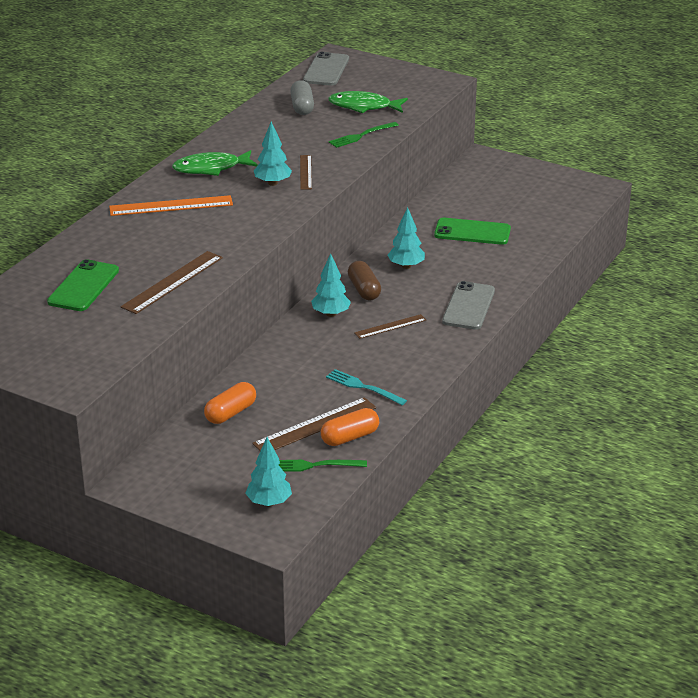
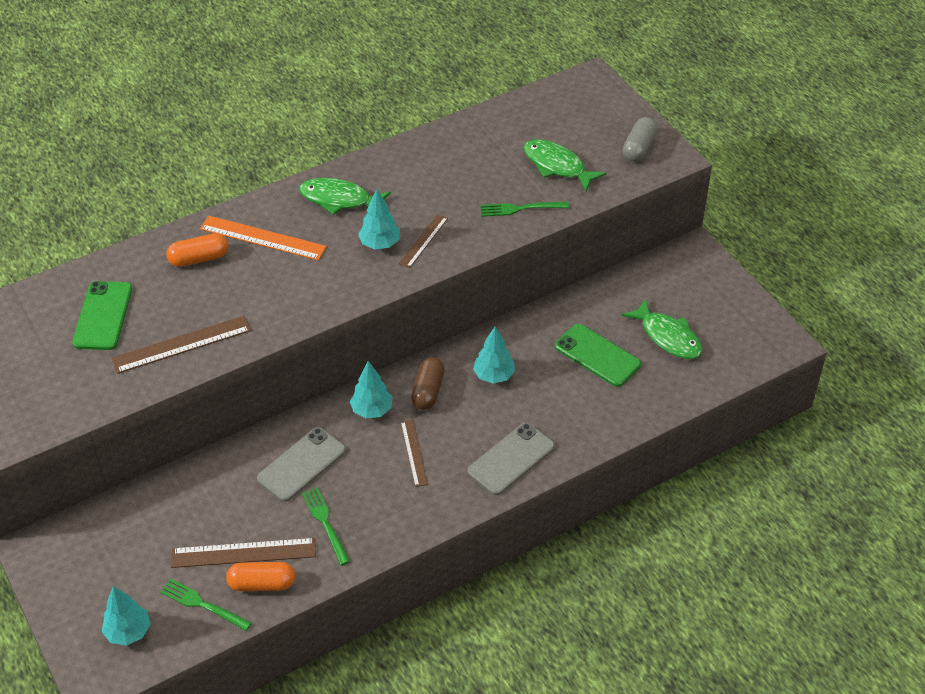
camera: 30 degrees right, 15 degrees up
(83, 286) = (103, 316): green phone -> green phone turned 45 degrees counterclockwise
(230, 413) = (184, 499): orange capsule -> orange capsule (199, 259)
(302, 107) = (496, 143): grey capsule -> grey capsule (639, 148)
(326, 70) = (564, 97): grey phone -> grey phone (301, 464)
(363, 387) = (325, 523): turquoise fork -> green fork
(390, 326) = (414, 453): brown ruler -> brown ruler turned 75 degrees clockwise
(513, 207) = (668, 337): none -> green fish

